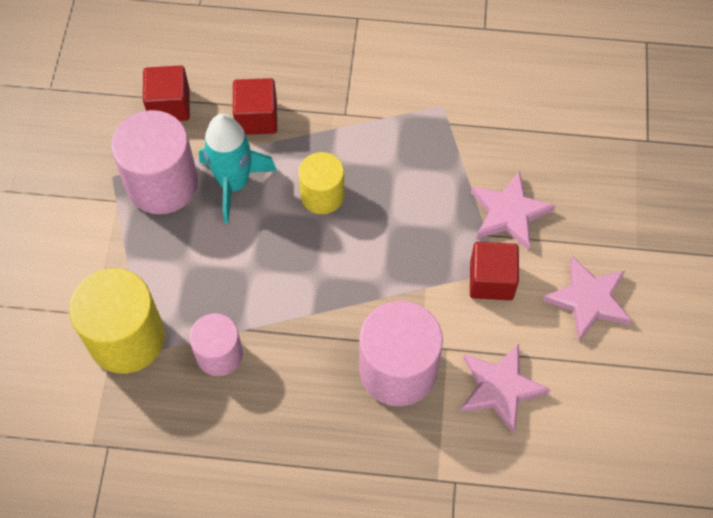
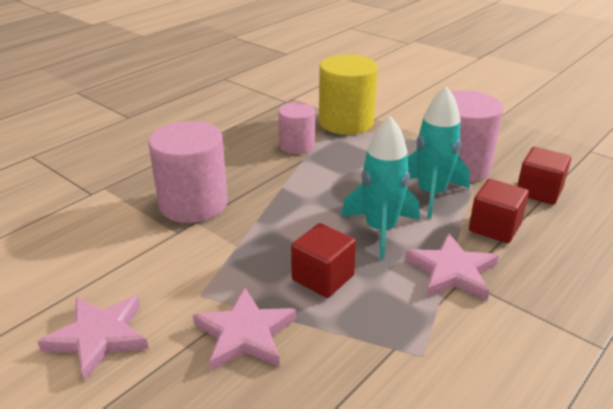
camera: 125 degrees right, 30 degrees down
(322, 195) = (380, 230): yellow cylinder -> turquoise rocket
(491, 280) = (197, 284): red cube -> red cube (323, 278)
(500, 388) = (112, 242): pink star -> pink star (452, 272)

